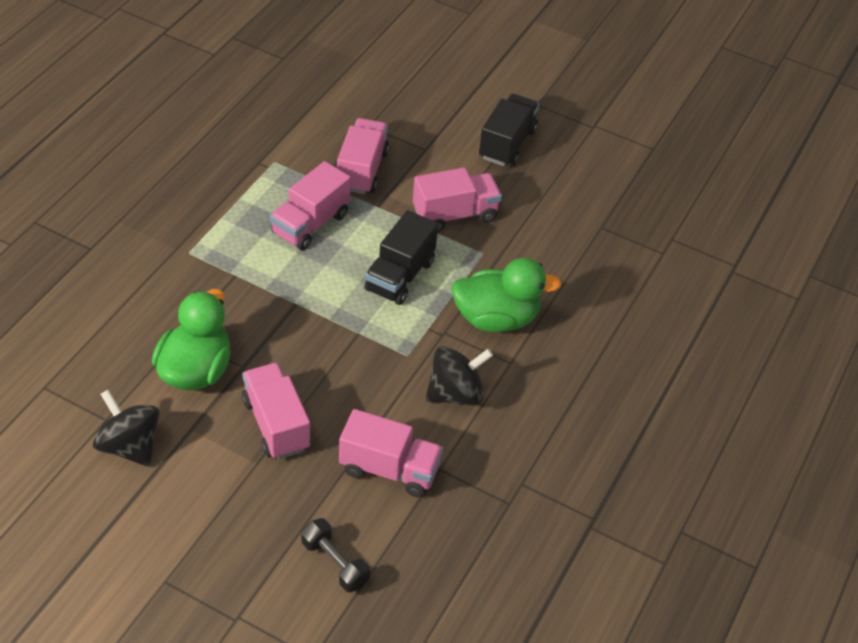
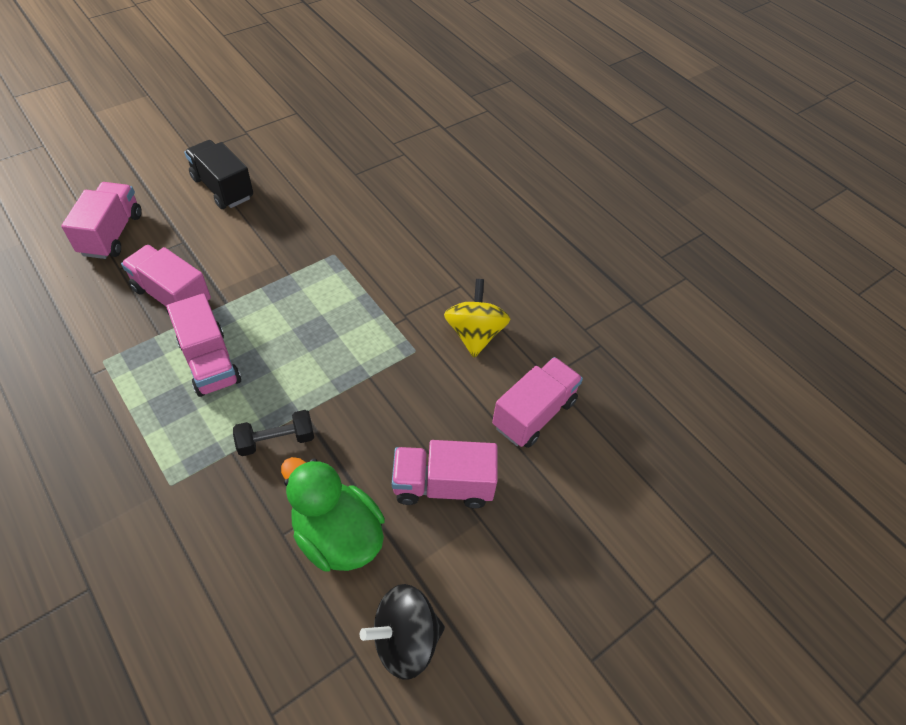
camera: 65 degrees left, 5 degrees up
(335, 563) = (619, 495): black dumbbell -> black dumbbell (276, 440)
(400, 276) = (322, 320): black truck -> none
(455, 214) = (277, 254): pink truck -> pink truck (112, 234)
(455, 393) = (475, 334): black spinning top -> yellow spinning top
(496, 318) = (410, 275): green duck -> none

